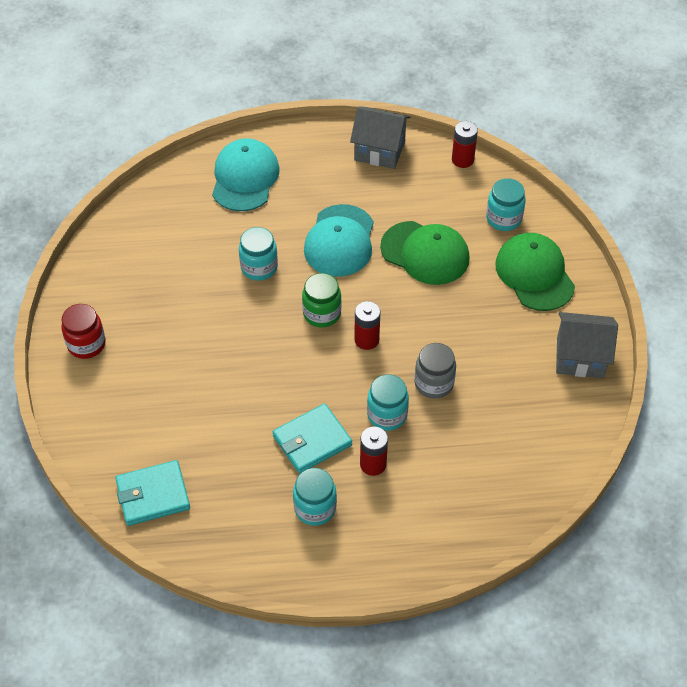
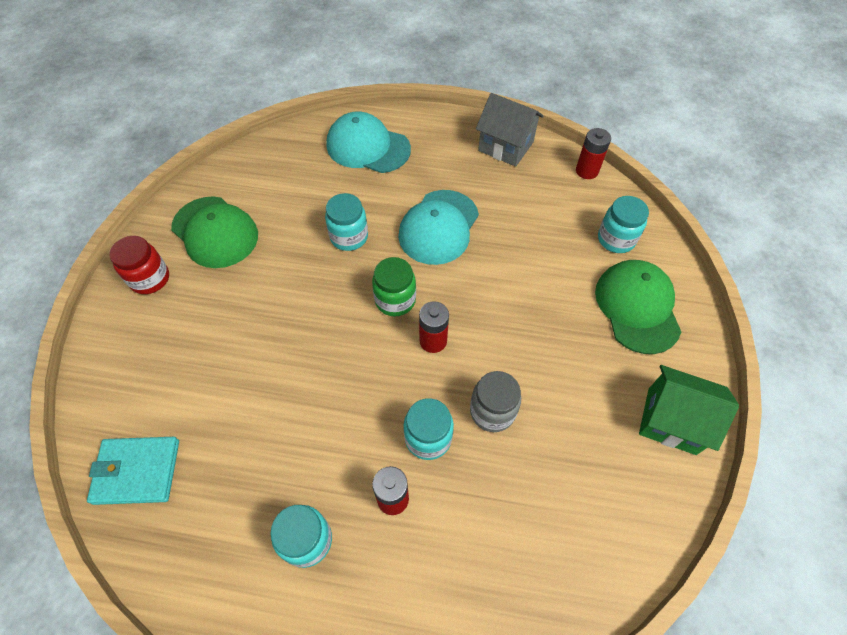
camera: 15 degrees right, 5 degrees up
(245, 178) = (368, 147): turquoise cap -> turquoise cap turned 90 degrees counterclockwise
(312, 441) = (334, 449): turquoise wallet -> none
(425, 253) = (523, 258): green cap -> green cap (215, 232)
(580, 357) = (671, 421): grey house -> green house

